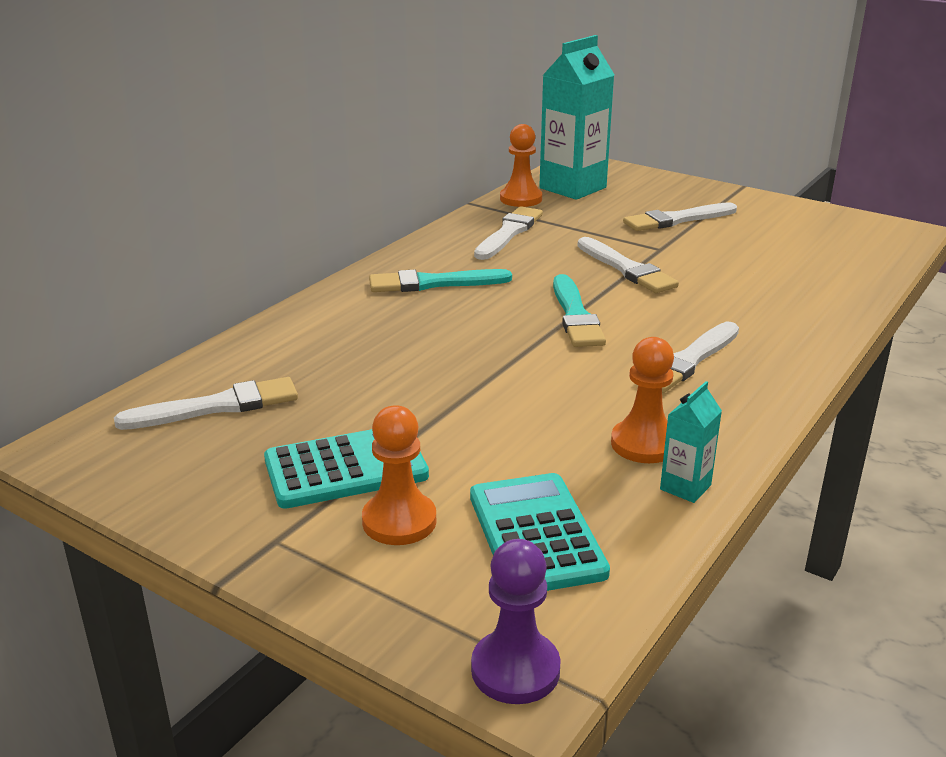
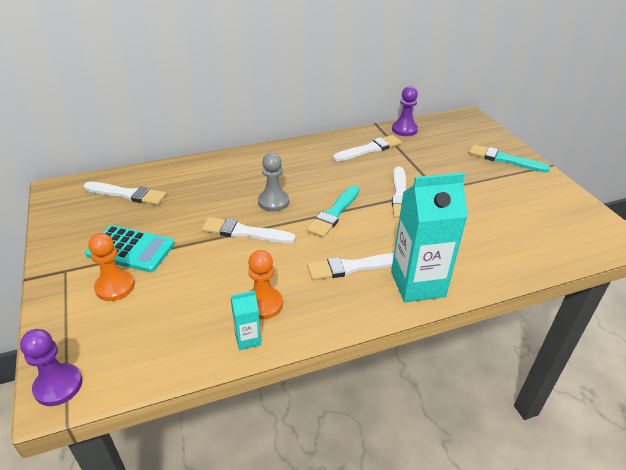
camera: 35 degrees right, 10 degrees up
(433, 283) = (293, 166): turquoise brush -> turquoise brush (504, 159)
(473, 332) = (273, 202): none -> grey pawn
(521, 199) = (404, 130): orange pawn -> purple pawn
(536, 534) = (153, 325): turquoise calculator -> none
(572, 188) = (443, 132): turquoise carton -> turquoise carton (417, 284)
(677, 219) = (474, 174): white brush -> white brush (244, 232)

